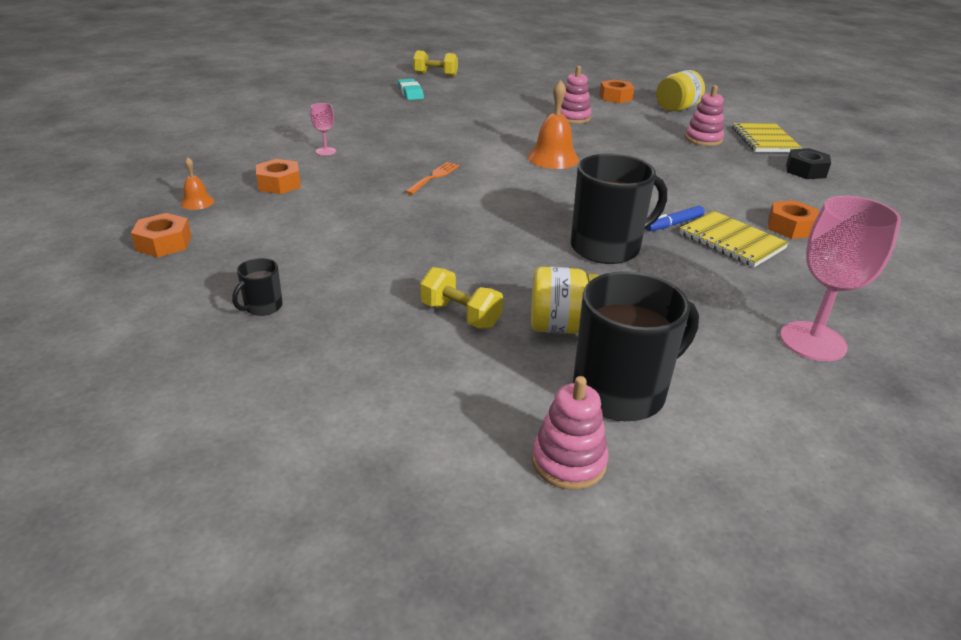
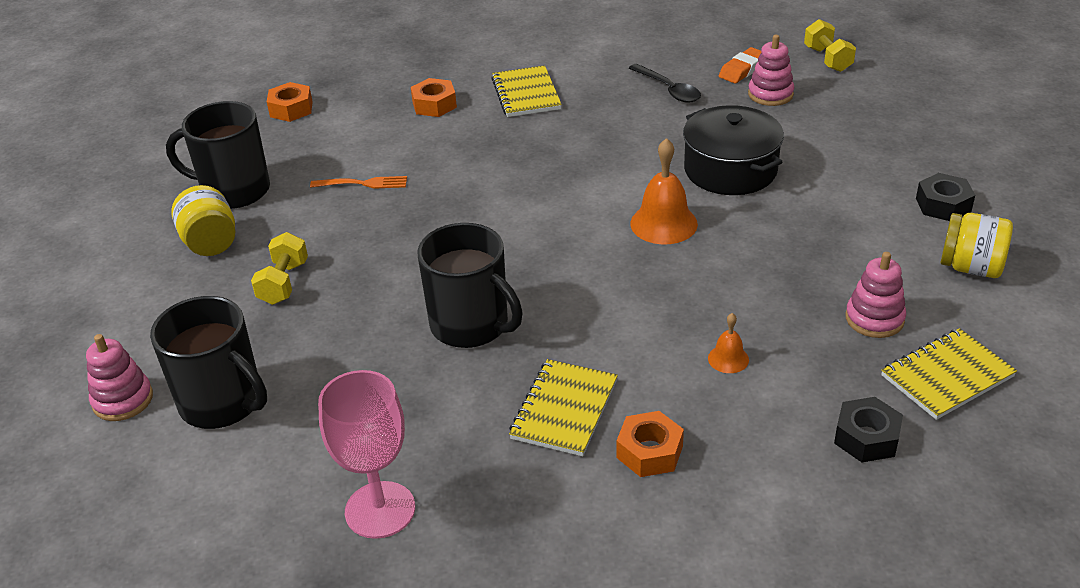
camera: 65 degrees right, 5 degrees up
(197, 202) = (366, 88): orange bell -> orange bell (728, 359)
(262, 307) = (234, 191): black mug -> black mug, size x2.20
(325, 151) = (526, 94): pink goblet -> yellow notebook
(399, 114) = (669, 89): none -> black spoon
(410, 93) = (743, 70): turquoise eraser -> orange eraser
(434, 177) = (530, 172): orange fork -> orange fork (362, 184)
(517, 126) = (730, 170): none -> black pot
(561, 327) = (301, 341): yellow jar -> yellow jar (210, 243)
(573, 118) = (814, 197): pink stacking toy -> pink stacking toy (770, 94)
(615, 97) = (943, 205): orange nut -> black nut
(673, 224) = (569, 356): blue marker -> none

